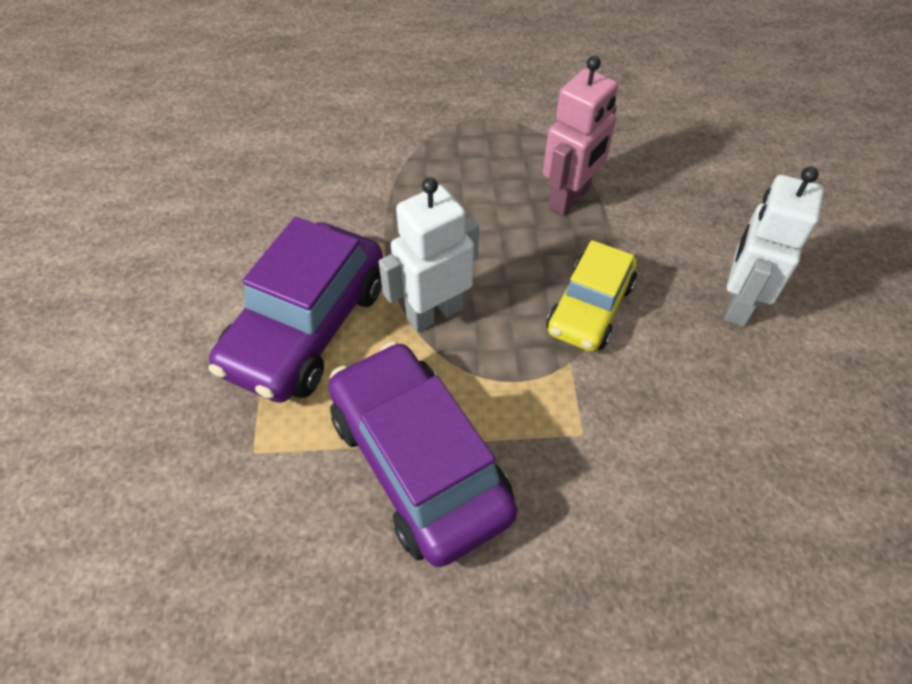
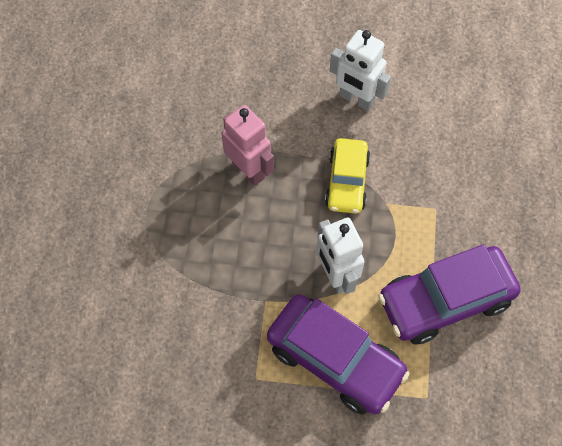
camera: 80 degrees left, 10 degrees up
(590, 308) = (347, 182): yellow car -> yellow car turned 60 degrees clockwise

